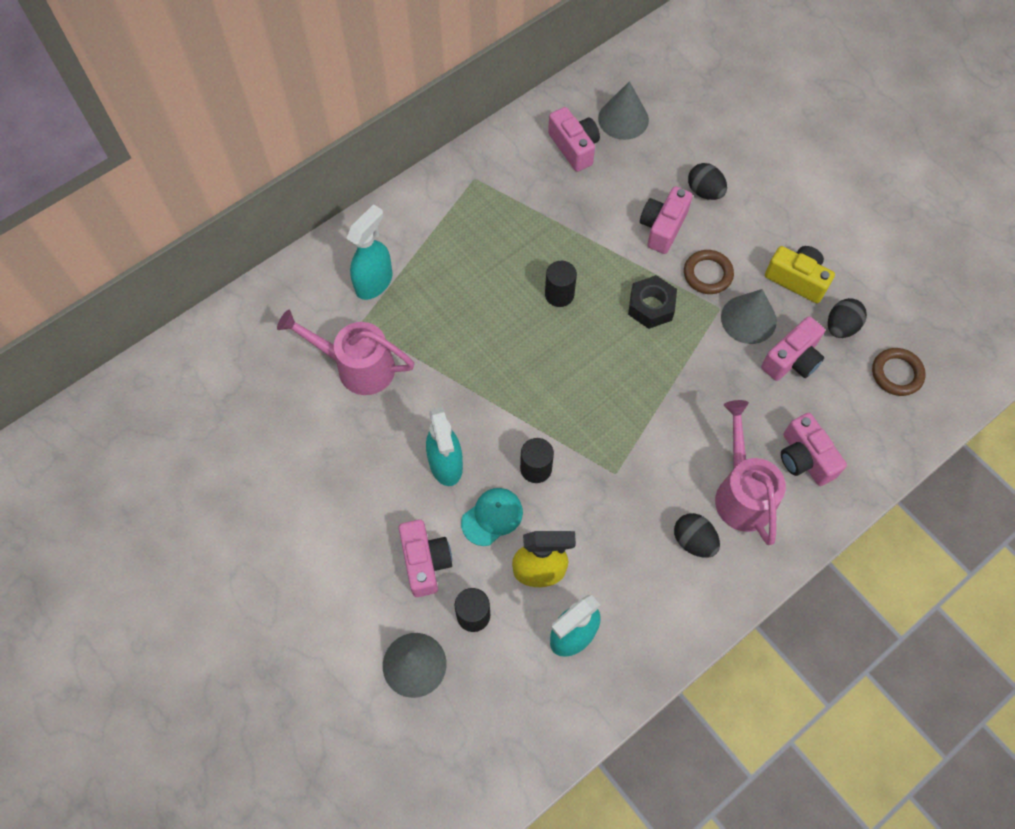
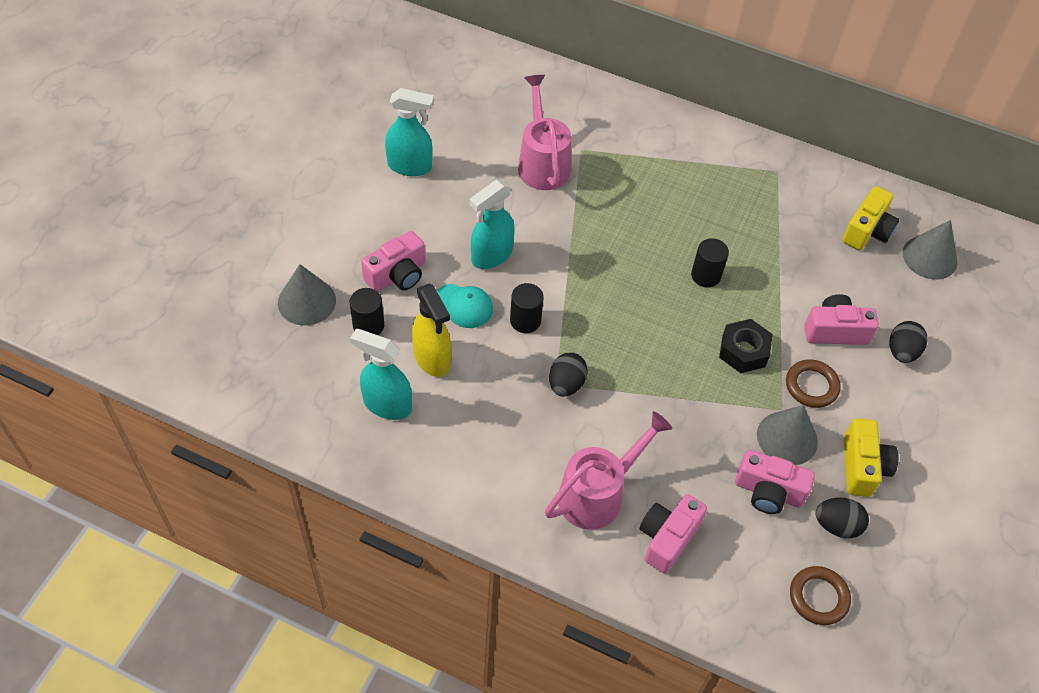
camera: 60 degrees right, 10 degrees down
(374, 282) = (626, 143): turquoise spray bottle -> turquoise spray bottle (410, 166)
(574, 147) = (867, 231): pink camera -> yellow camera
(693, 541) = (526, 469): black egg -> black egg (566, 384)

